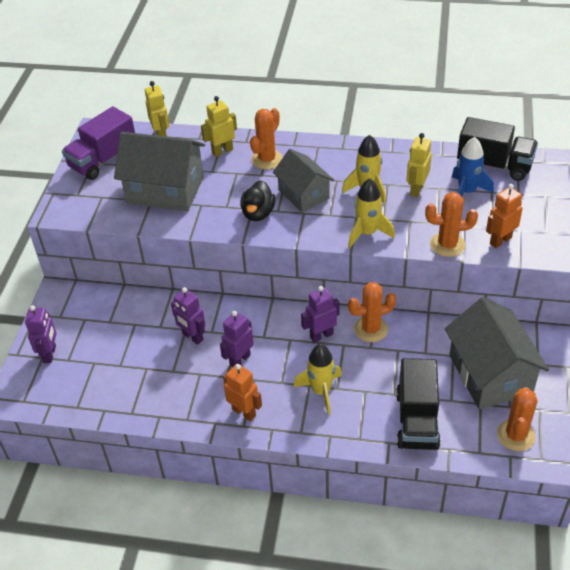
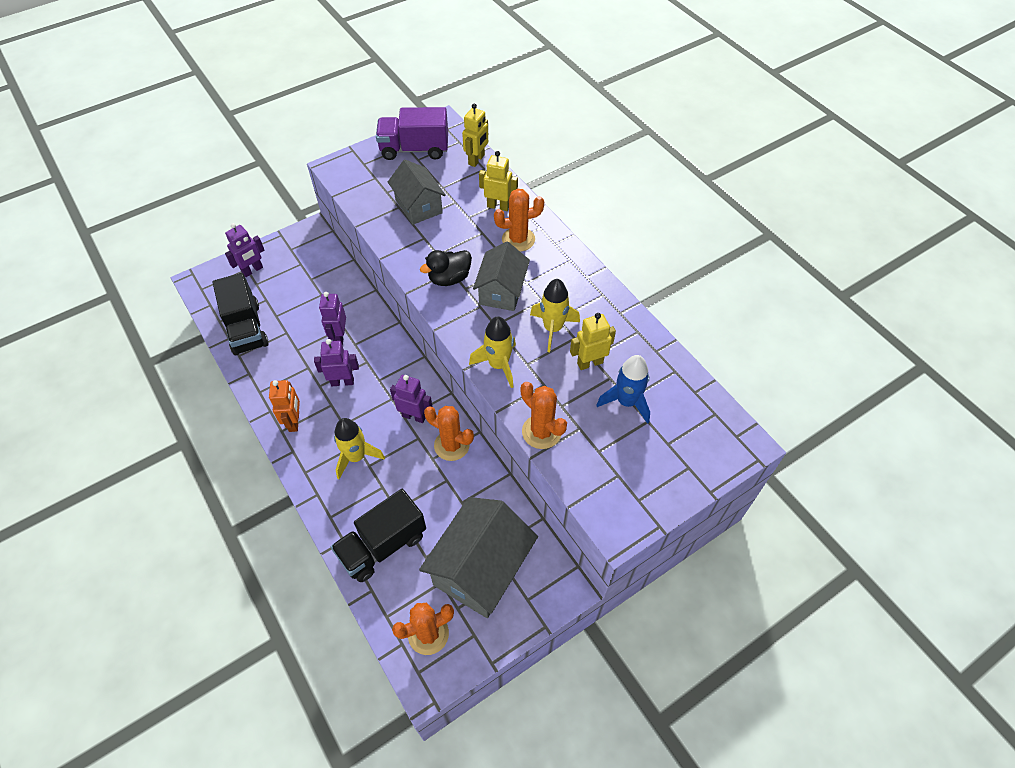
camera: 45 degrees right, 10 degrees up
(165, 190) = (418, 206): grey house -> grey house, size x0.63
(494, 165) = (687, 400): black truck -> black truck (246, 328)
(500, 240) = (587, 469): orange robot -> none

